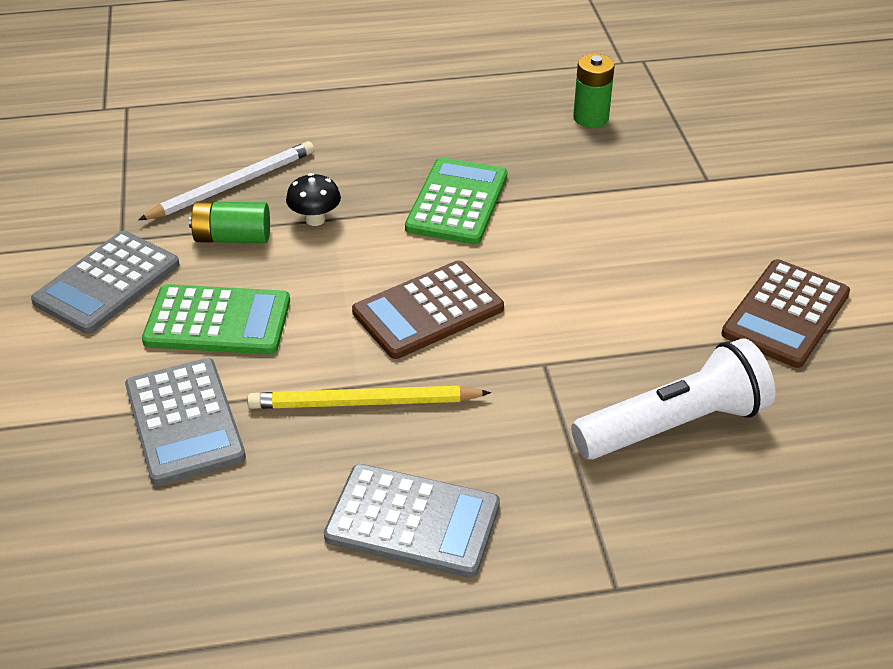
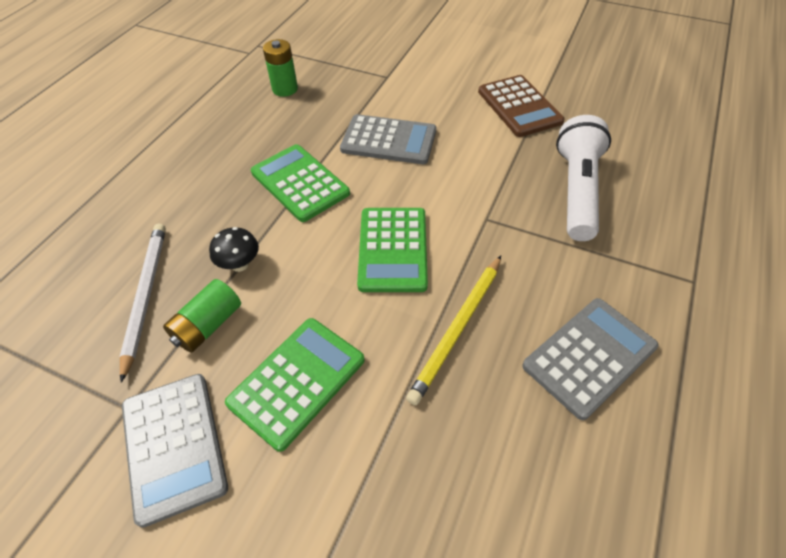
camera: 55 degrees left, 10 degrees up
(184, 421) = (396, 460): grey calculator -> grey calculator (389, 140)
(428, 311) = (393, 249): brown calculator -> green calculator

